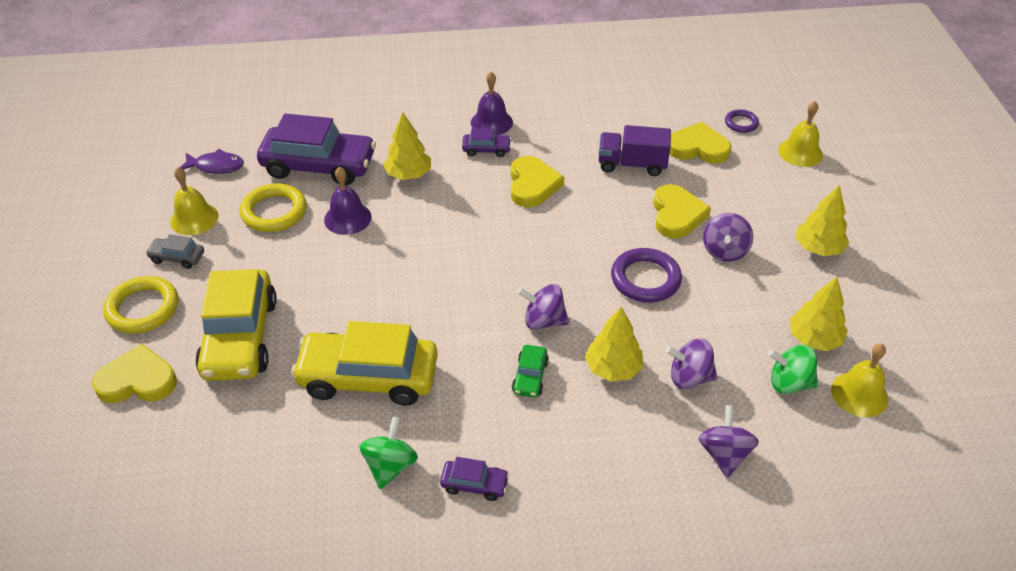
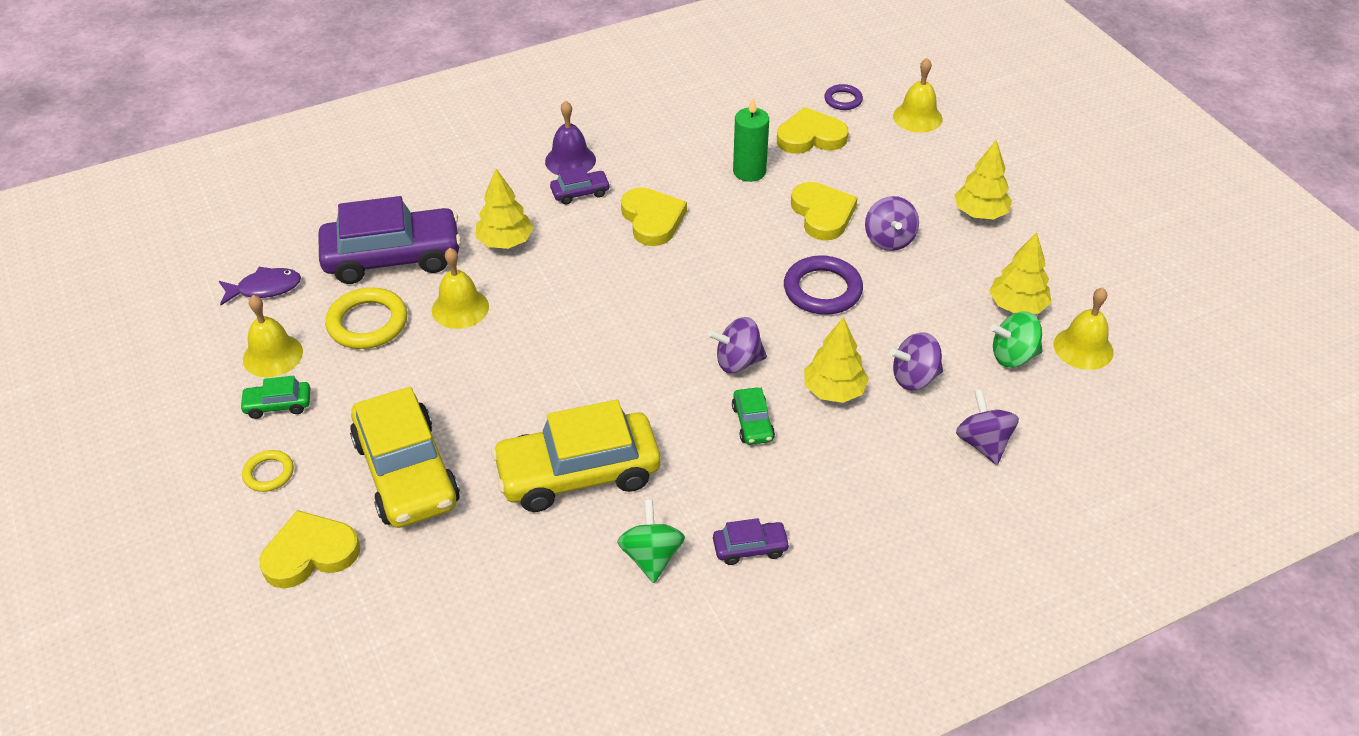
camera: 20 degrees left, 0 degrees up
(143, 308) = (269, 473): yellow ring -> yellow ring, size x0.56
(177, 257) = (278, 405): grey car -> green car
(347, 218) = (460, 308): purple bell -> yellow bell
(632, 164) = (749, 171): purple truck -> green candle

